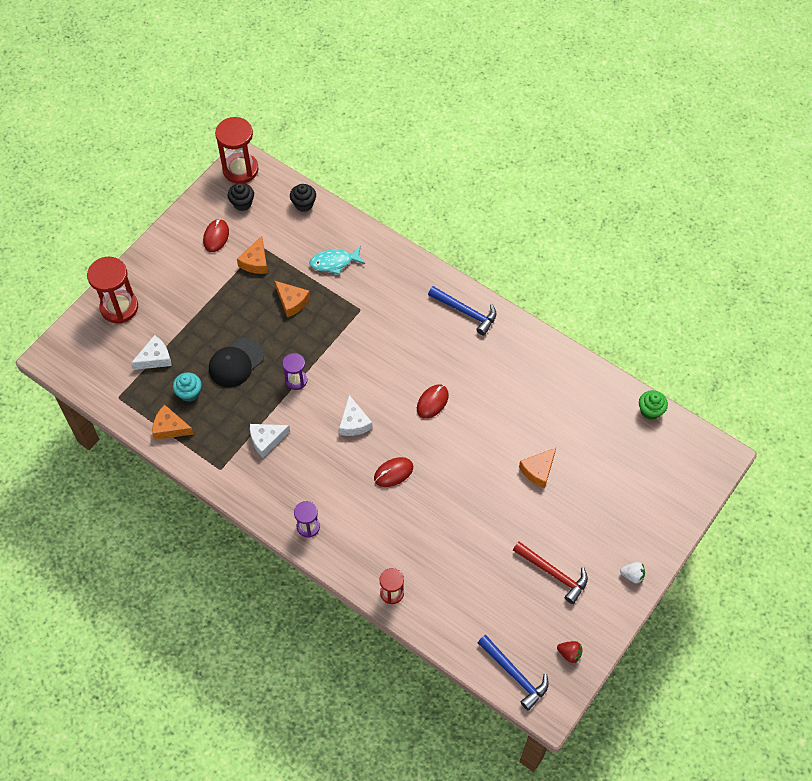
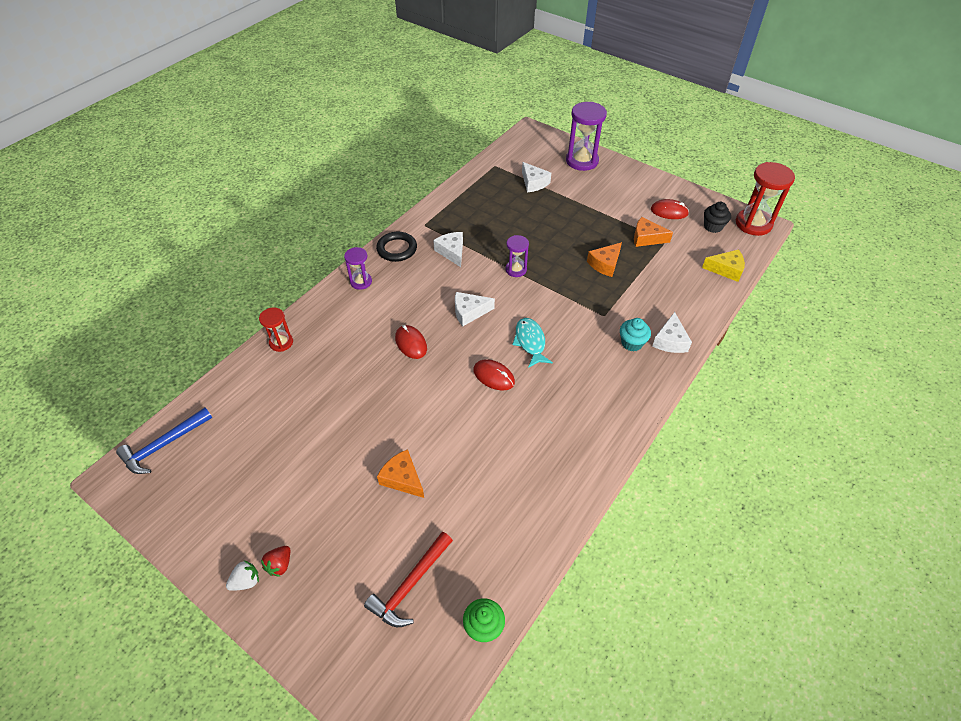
camera: 90 degrees right, 10 degrees down
(119, 307) = (582, 161): red hourglass -> purple hourglass
(170, 428) = (466, 194): orange cheese -> none
(189, 393) = (500, 203): turquoise cupcake -> turquoise cupcake (631, 343)
(236, 363) = (532, 229): black cap -> none
(259, 495) = (397, 249): none -> black ring
(304, 204) = (726, 269): black cupcake -> yellow cheese
(334, 262) = (659, 294): turquoise fish -> turquoise fish (530, 342)
(391, 262) = (670, 341): none -> white cheese
(466, 312) = (615, 409): blue hammer -> none
(553, 573) = (269, 489): red hammer -> red hammer (410, 585)
(569, 654) = (169, 501): red strawberry -> red strawberry (280, 565)
(632, 575) = (246, 581): white strawberry -> white strawberry turned 135 degrees counterclockwise

